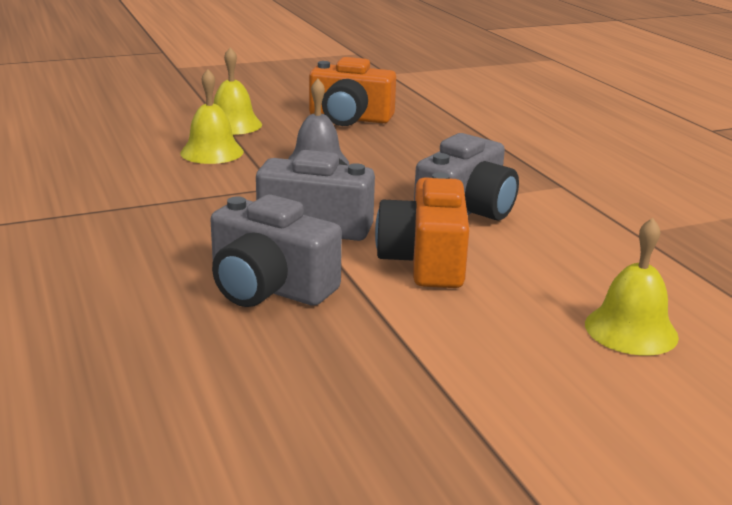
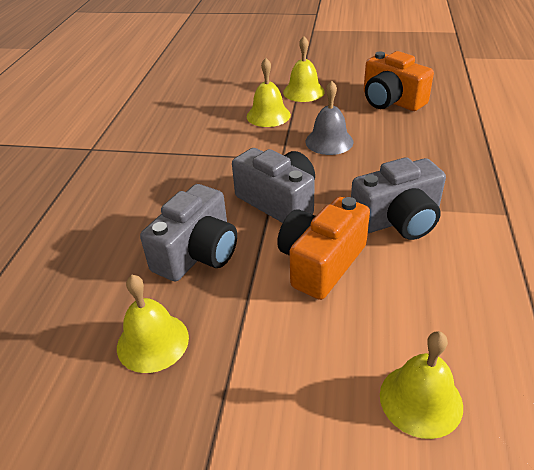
camera: 35 degrees right, 15 degrees up
(269, 288) = (197, 253): grey camera -> grey camera turned 120 degrees counterclockwise
(307, 375) = (153, 342): none -> yellow bell

